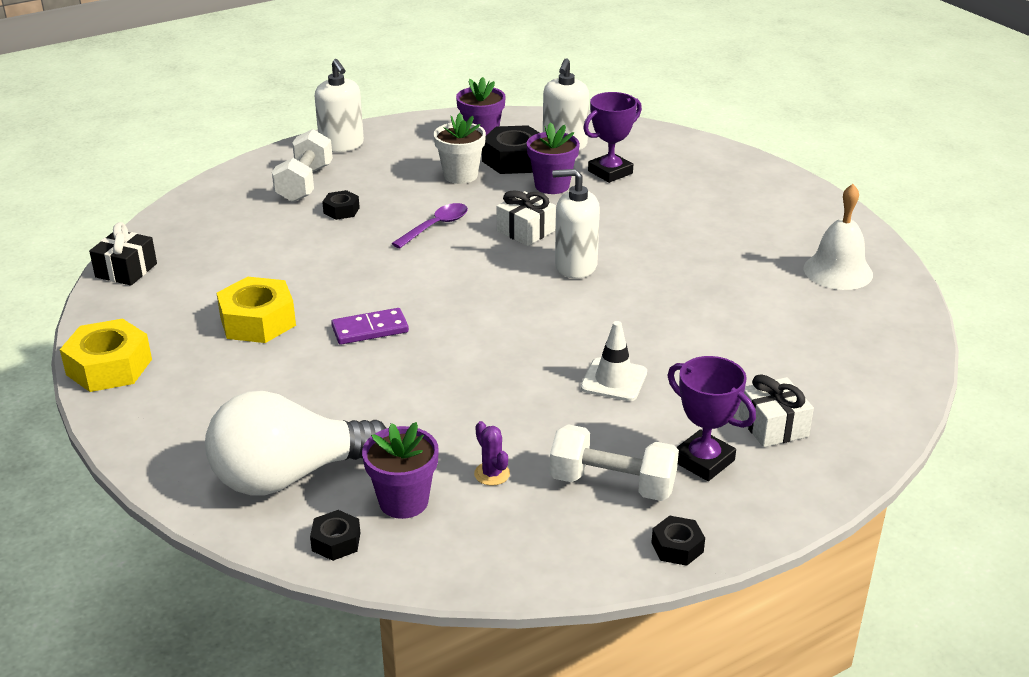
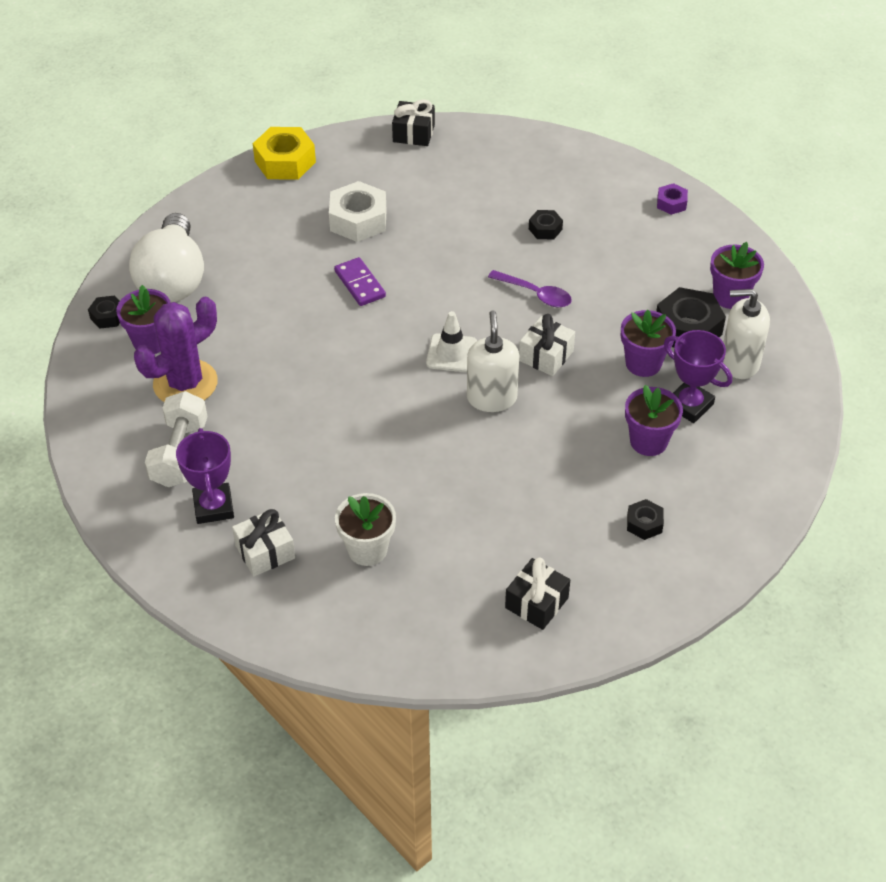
camera: 80 degrees right, 15 degrees up
(257, 321) = (358, 220): yellow nut -> white nut
(289, 476) = (173, 279): white light bulb -> white light bulb turned 150 degrees counterclockwise
(304, 183) = (586, 196): white dumbbell -> none
(341, 145) = (671, 203): white soap dispenser -> purple nut
(460, 175) = (640, 294): white flower pot -> white flower pot (367, 549)
(492, 474) = (185, 383): purple cactus -> purple cactus, size x2.39
(614, 380) = (315, 442): white traffic cone -> white traffic cone (451, 353)
(650, 196) = (648, 441): none -> purple flower pot
(677, 547) = (111, 496): black nut -> black nut (644, 523)
(703, 461) = (213, 507): purple trophy -> purple trophy turned 45 degrees counterclockwise
(838, 271) = (536, 603): white bell -> black gift

